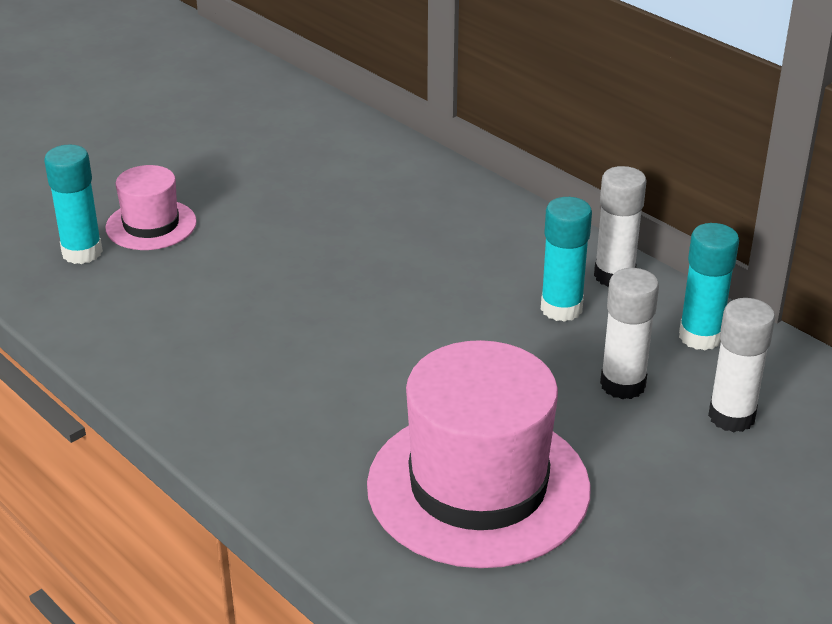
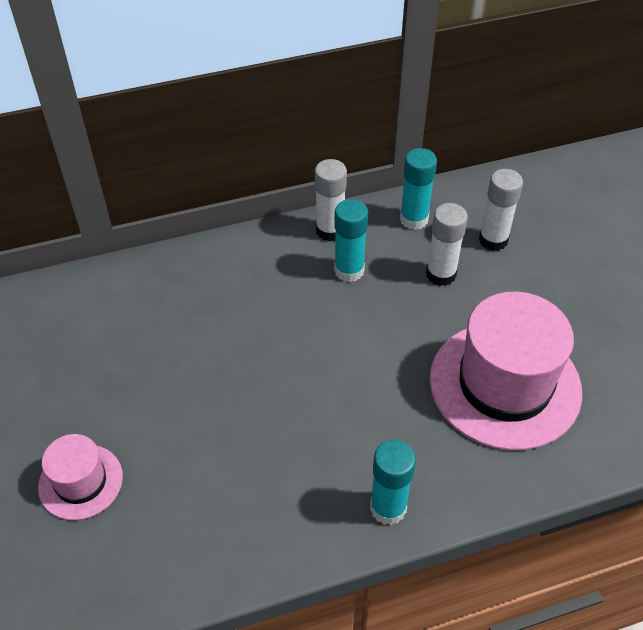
camera: 65 degrees left, 15 degrees up
(82, 252) = (86, 547): turquoise glue stick -> turquoise glue stick (388, 508)

